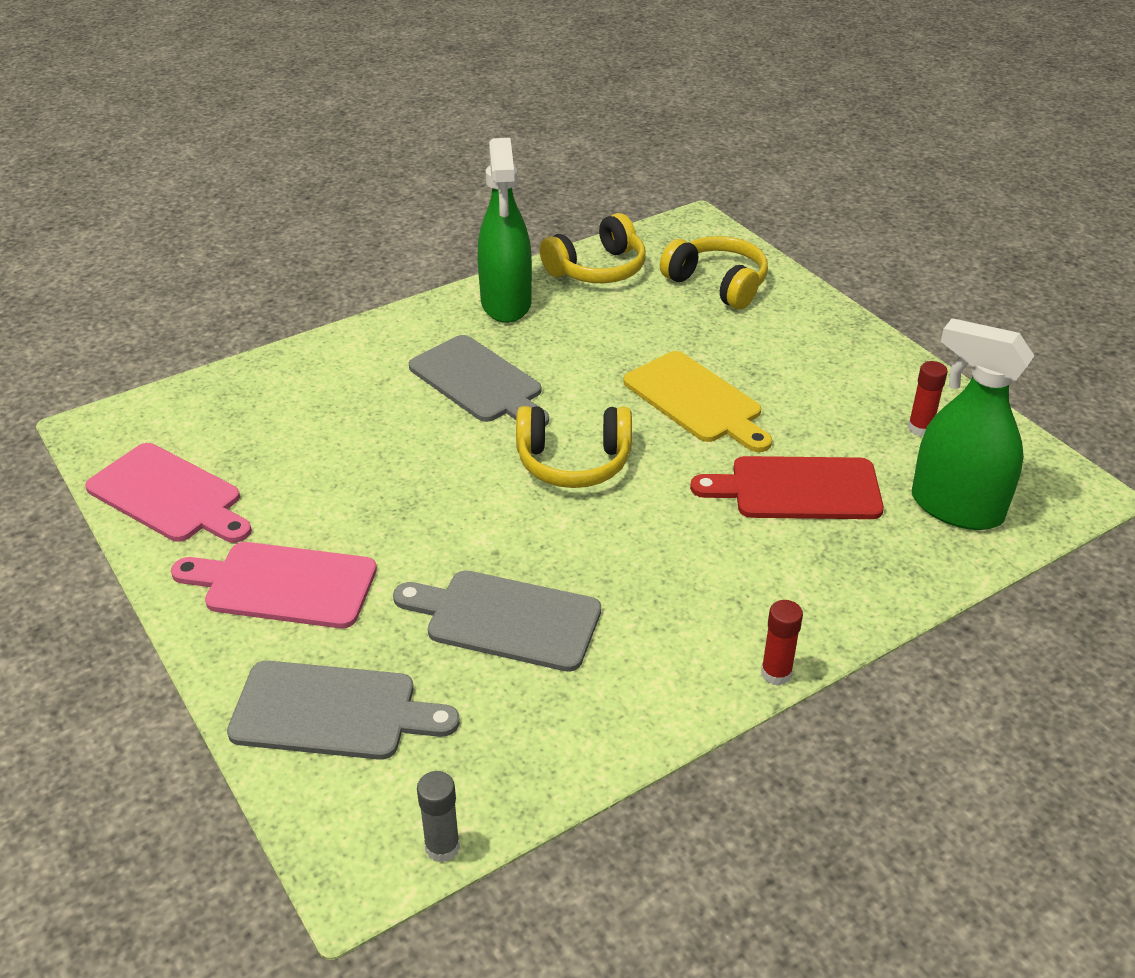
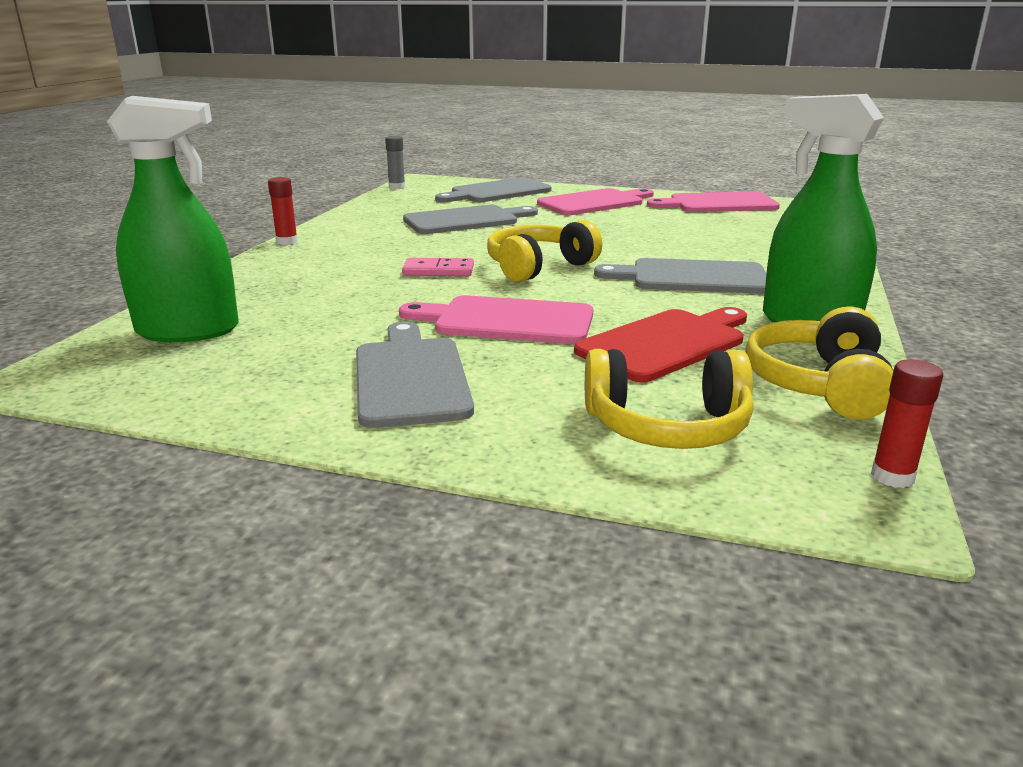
camera: 140 degrees right, 15 degrees down
(670, 503) = (438, 271): none -> pink domino
(696, 400) = (507, 321): yellow cutting board -> pink cutting board
(798, 489) = (347, 302): red cutting board -> red cutting board (665, 343)
(820, 376) = (410, 377): none -> grey cutting board
(920, 428) = (255, 372): red glue stick -> red glue stick (892, 476)

